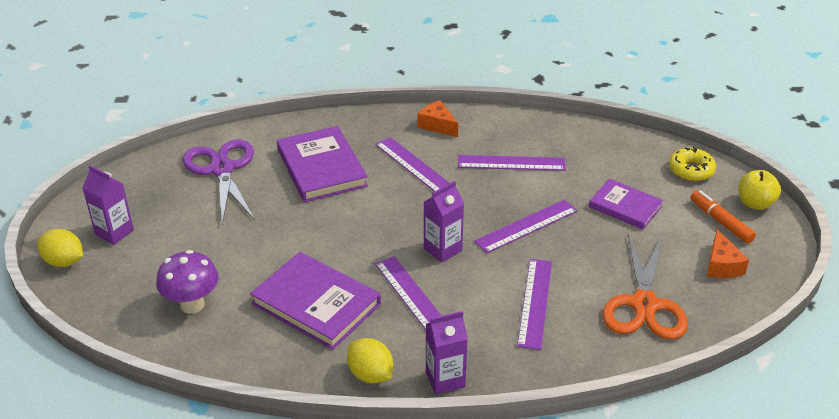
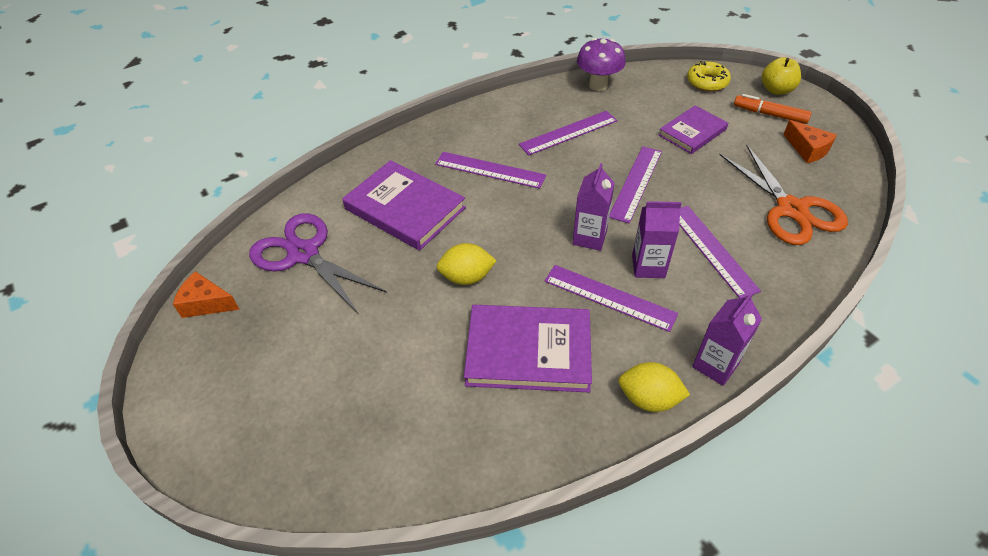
camera: 30 degrees left, 10 degrees up
(64, 262) = (205, 448): yellow lemon -> yellow lemon (467, 277)
(114, 232) = (239, 381): purple carton -> purple carton (648, 266)
(192, 305) = (403, 421): purple mushroom -> purple mushroom (598, 85)
(437, 125) = (474, 124): orange cheese -> orange cheese (206, 303)
(625, 207) = (692, 132): purple book -> purple book turned 45 degrees counterclockwise

